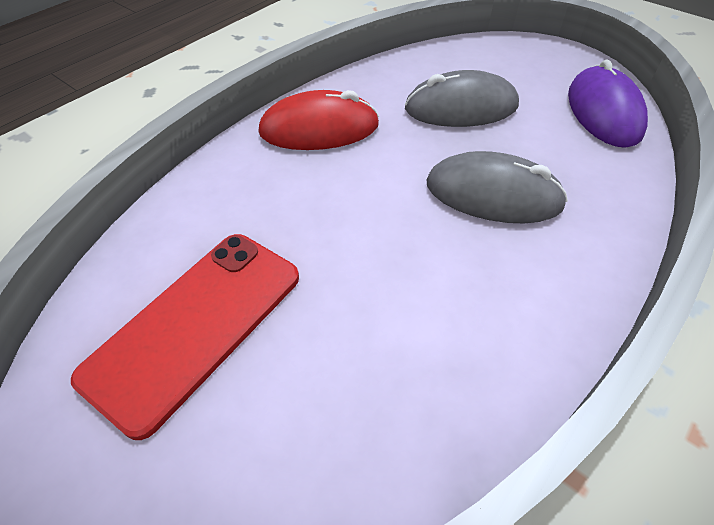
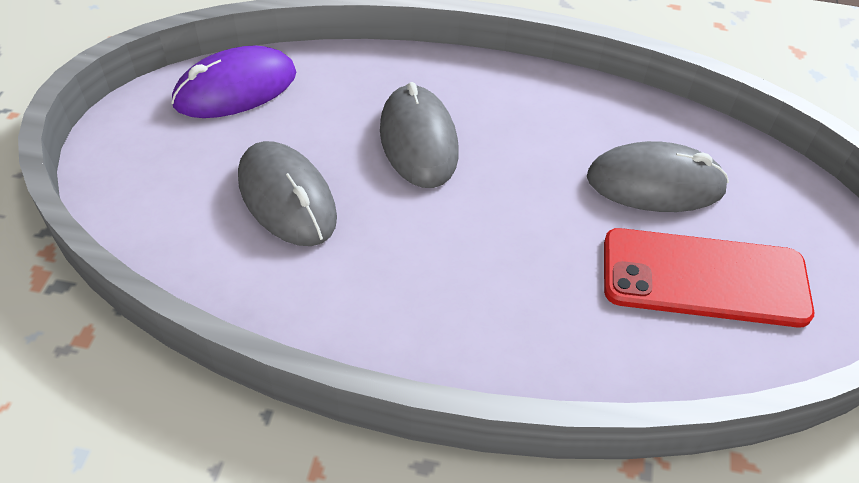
camera: 120 degrees left, 0 degrees up
(319, 129) = (404, 313): red mouse -> none
(333, 359) = (655, 183): none -> grey mouse

